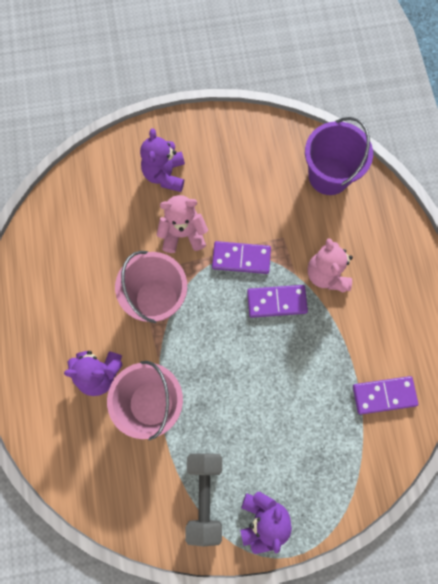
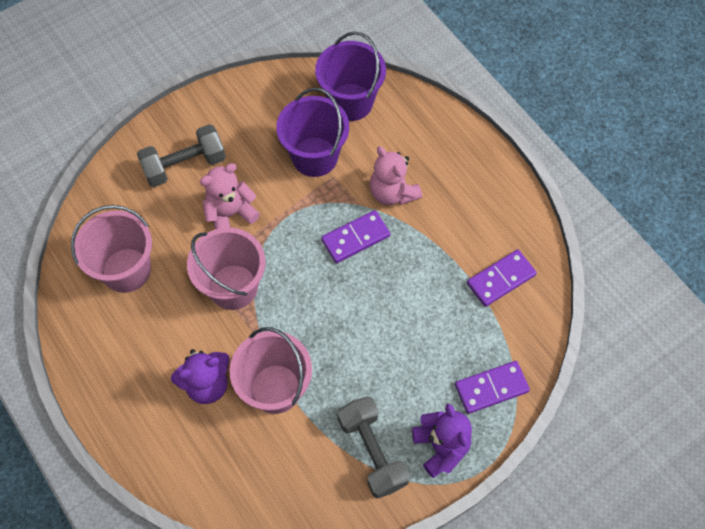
camera: 25 degrees left, 10 degrees down
(79, 246) = (126, 270): none -> pink bucket
(165, 174) = (185, 165): purple teddy bear -> grey dumbbell
(241, 258) = (300, 212): purple domino -> purple domino (491, 388)
(275, 213) = (315, 157): none -> purple bucket

